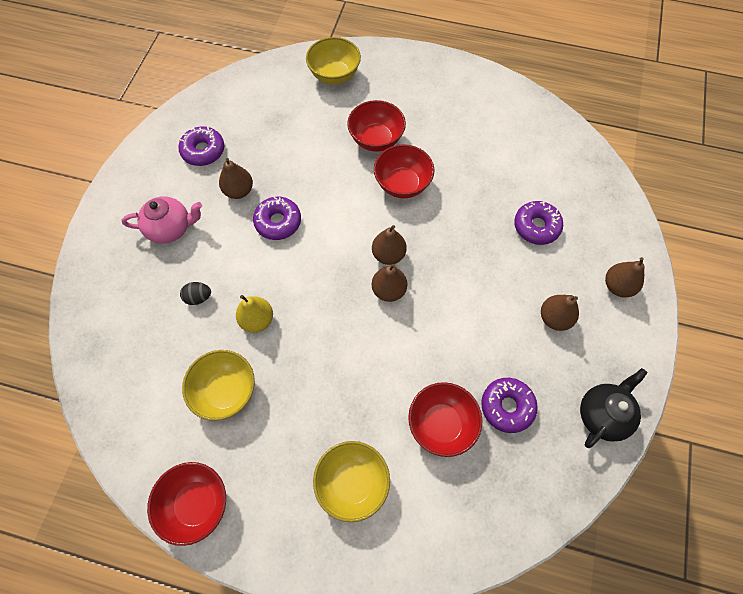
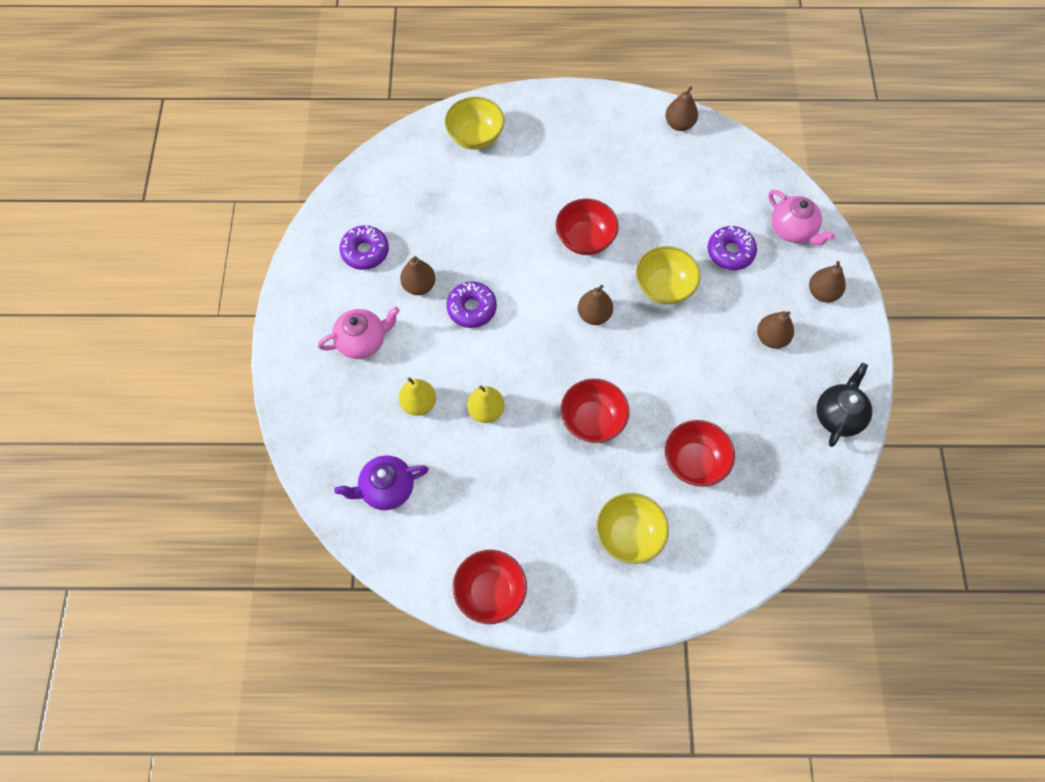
camera: 15 degrees left, 0 degrees up
(138, 371) = (386, 489): none -> purple teapot
(198, 297) = (419, 403): black egg -> yellow pear
(226, 391) = (480, 485): yellow bowl -> yellow bowl (664, 287)
(376, 139) = (543, 198): red bowl -> red bowl (592, 420)
(389, 290) = (605, 350): brown pear -> brown pear (679, 124)
(507, 406) = (750, 431): purple donut -> none
(603, 219) = (793, 230): none -> pink teapot

